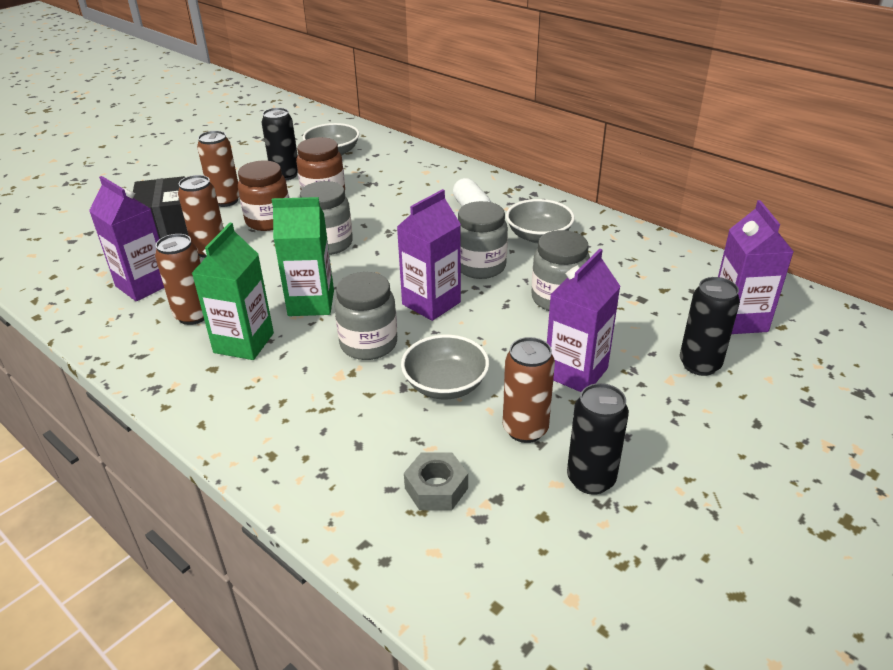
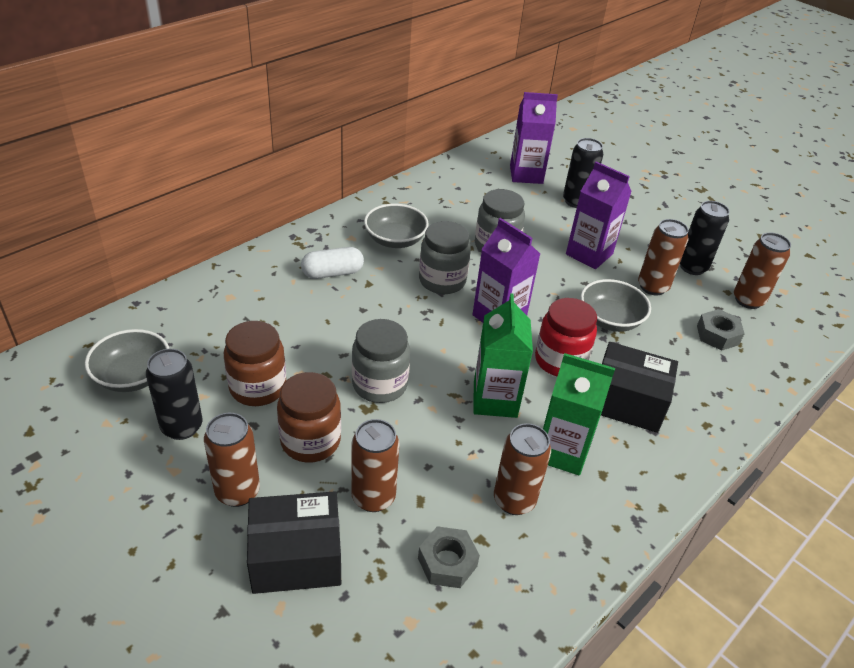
camera: 90 degrees left, 5 degrees up
(143, 285) = (447, 562): purple carton -> grey nut
(308, 391) = (627, 402): none -> black box
(368, 344) = (560, 361): grey jar -> red jar
(528, 540) = (748, 300): none -> brown can

